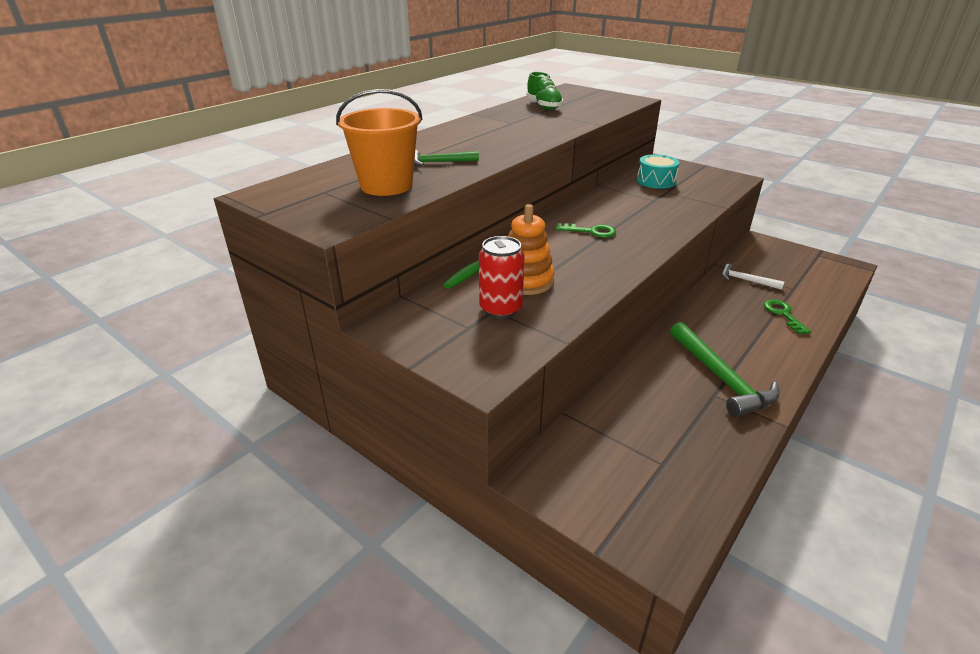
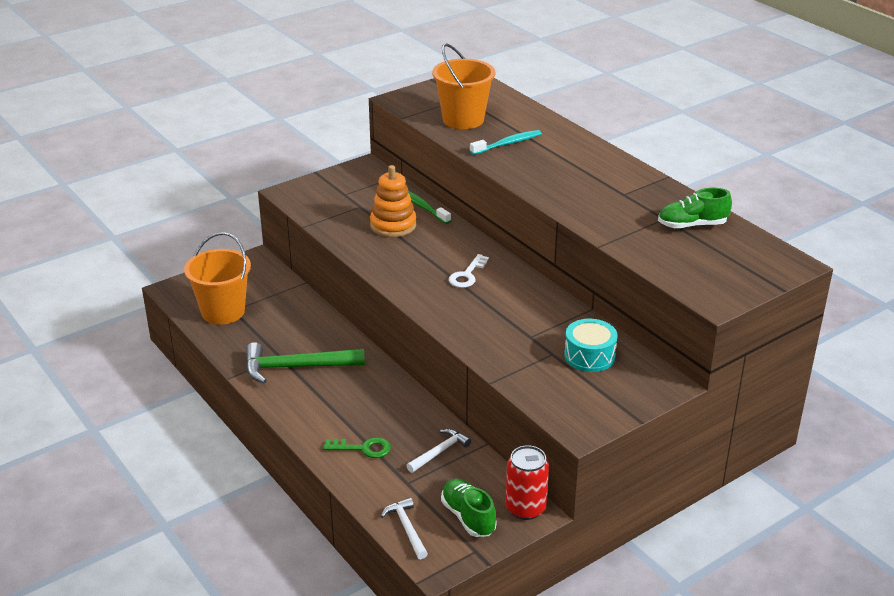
camera: 105 degrees right, 0 degrees up
(439, 162) = (508, 144): green hammer -> turquoise toothbrush
(500, 309) = (359, 209): red can -> red can (525, 508)
(590, 231) = (467, 275): green key -> white key
(674, 473) = (223, 311): none -> orange bucket
(794, 261) = (468, 517): none -> green shoe
(835, 281) = (407, 528): none -> white hammer

